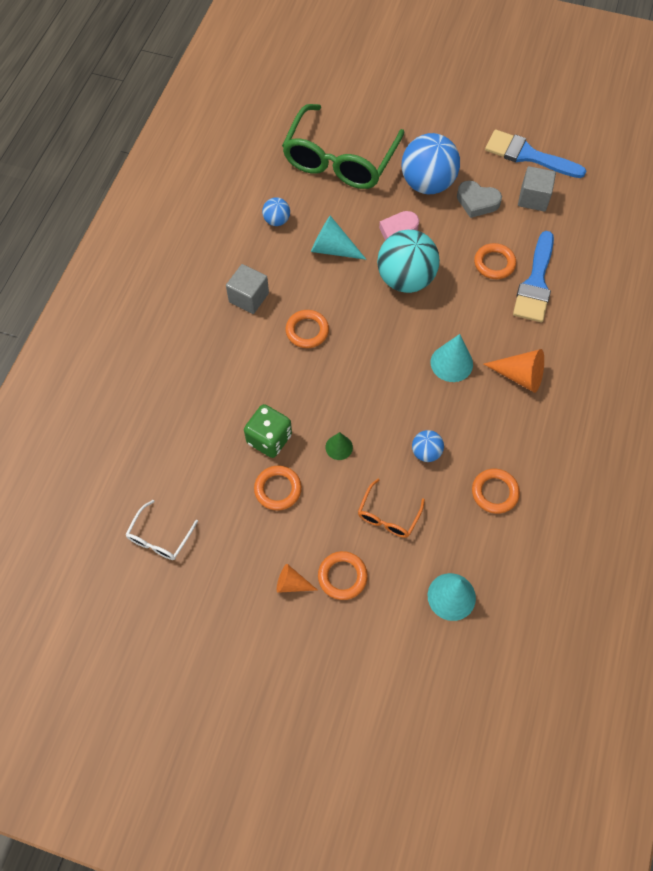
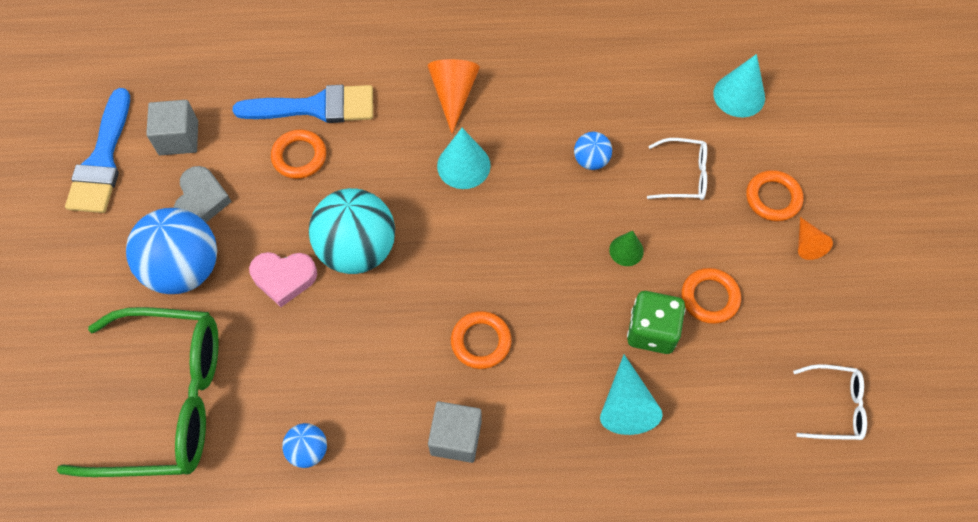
camera: 110 degrees left, 0 degrees up
(332, 249) = (336, 355): turquoise cone -> turquoise cone (626, 405)
(388, 516) = (684, 175): orange glasses -> white glasses
(494, 492) = (607, 85): orange ring -> none

